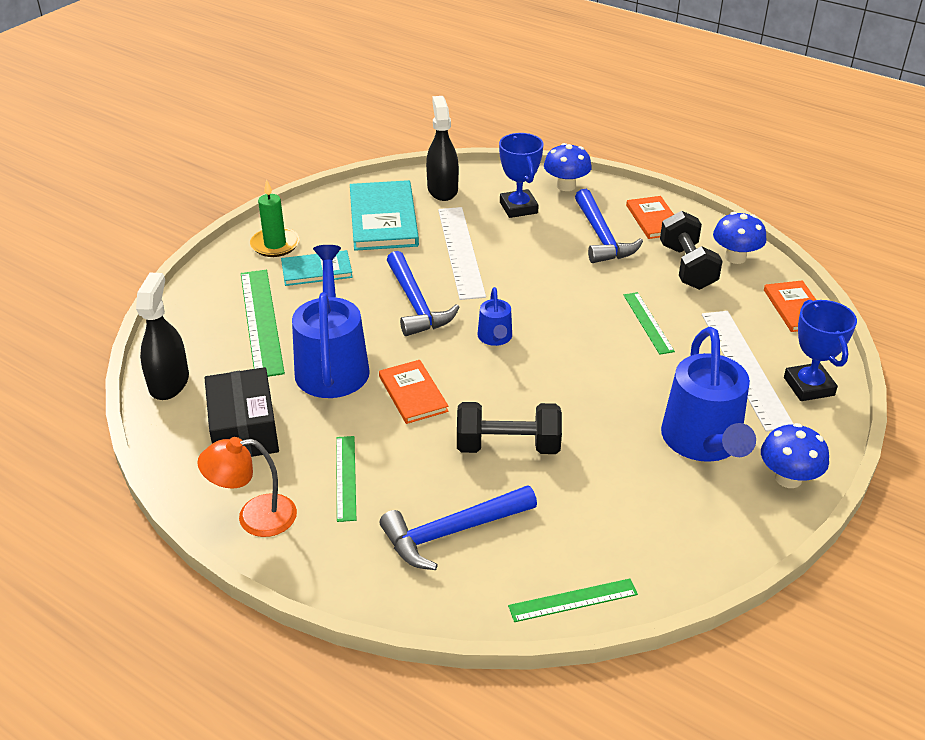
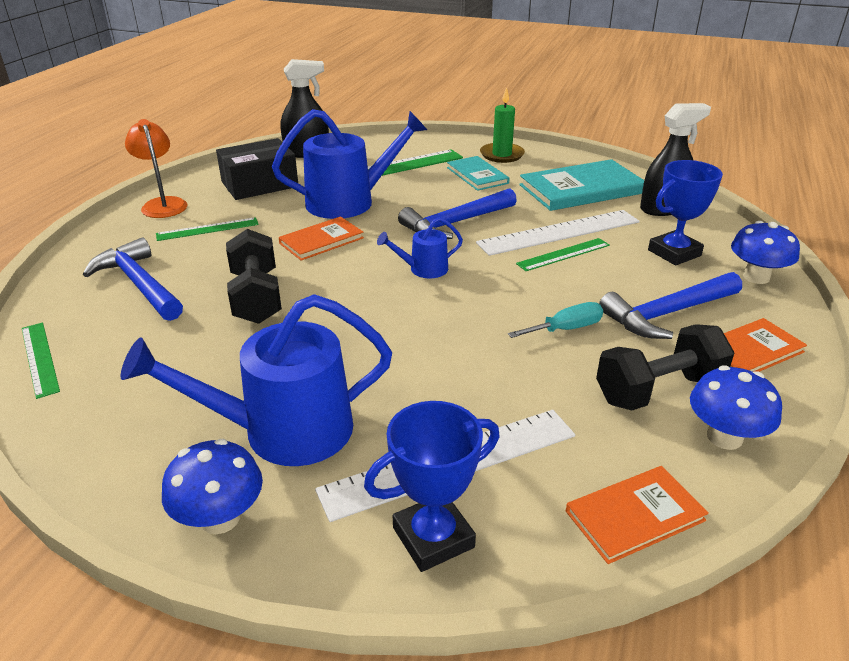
camera: 75 degrees right, 5 degrees down
(608, 285) = (566, 329): none -> turquoise screwdriver
(648, 322) = (507, 366): green ruler -> green ruler (563, 254)

